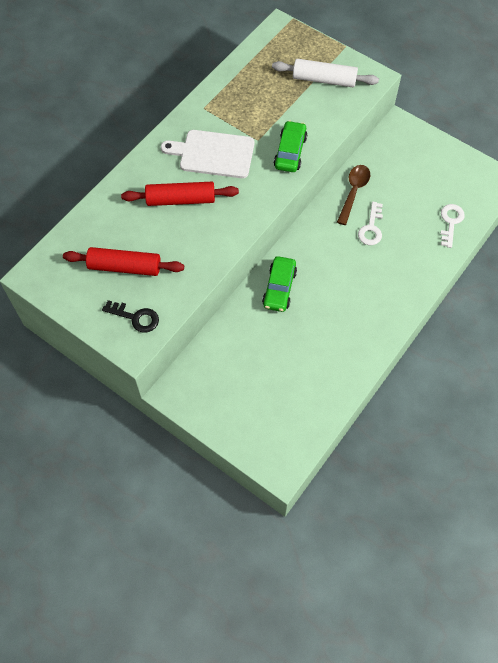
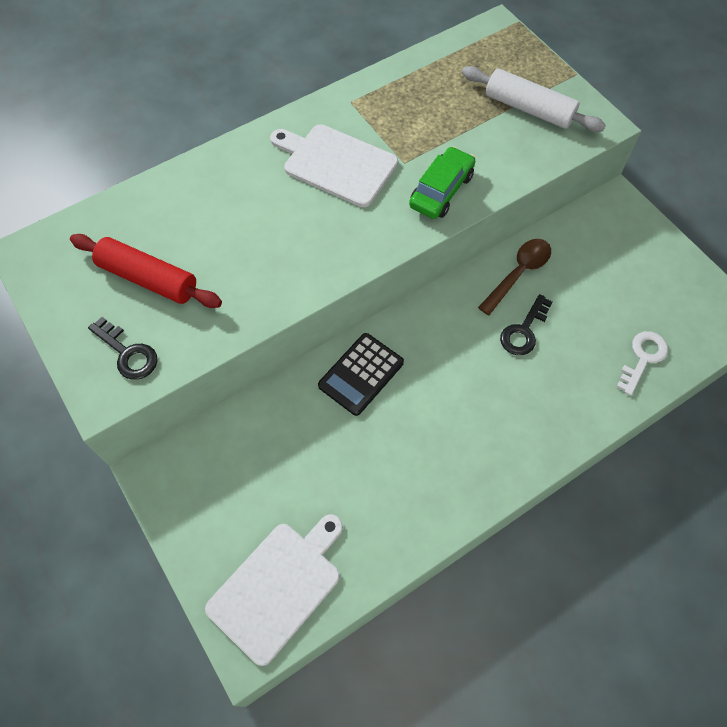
camera: 20 degrees right, 0 degrees up
(180, 200) = (265, 211): red rolling pin -> none
(279, 288) = (361, 374): green car -> black calculator
(284, 431) = (278, 587): none -> white cutting board
(371, 228) = (524, 331): white key -> black key

